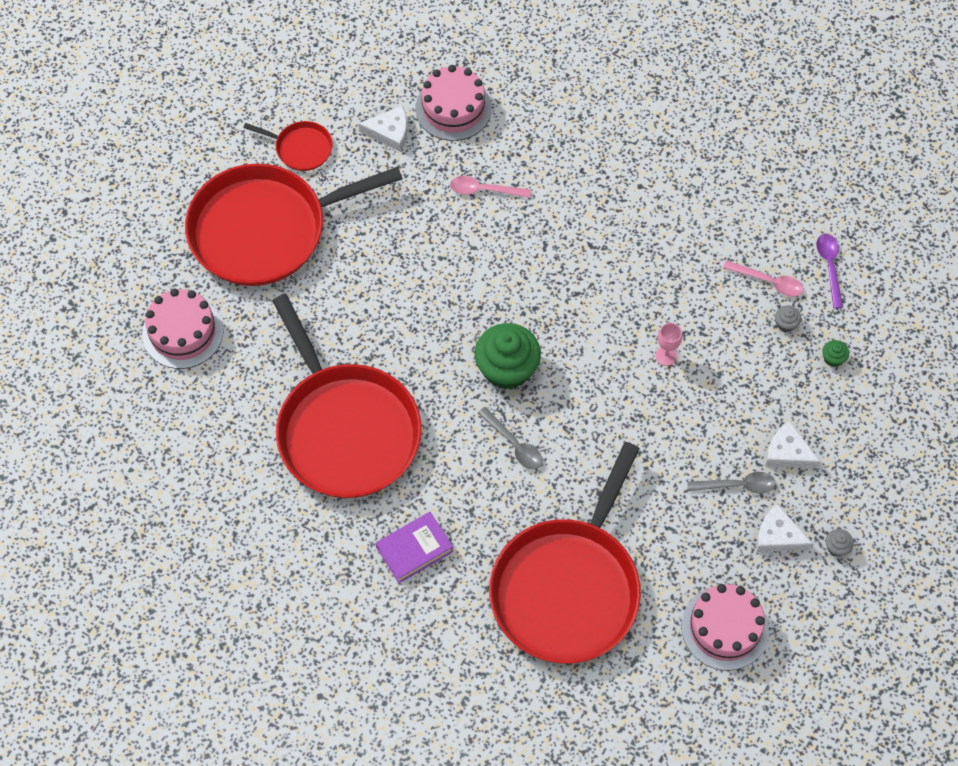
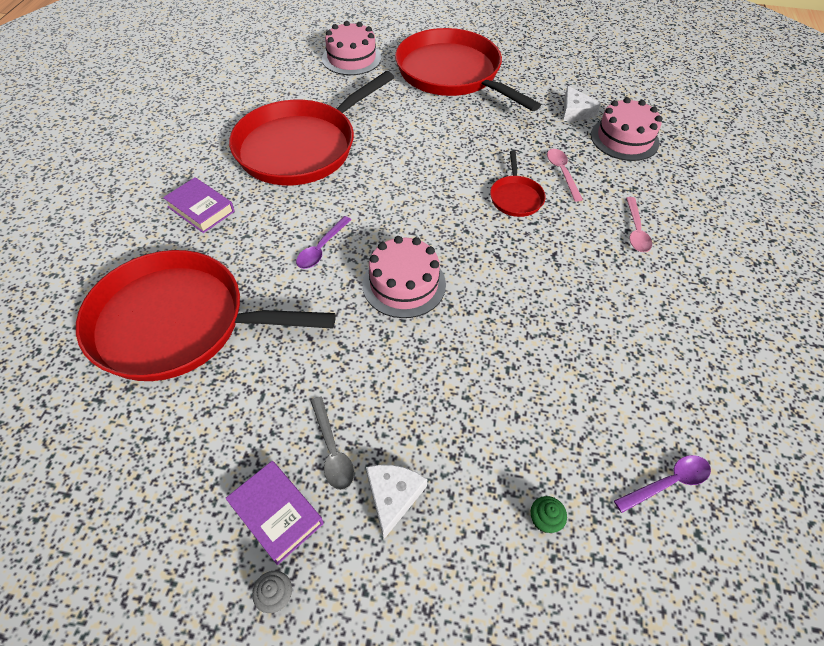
camera: 70 degrees right, 10 degrees down
(301, 148) = (529, 74): red pan -> red pan (516, 197)
(507, 369) = (396, 226): green cupcake -> none
(514, 444) = (321, 248): grey spoon -> purple spoon
(666, 356) = (465, 342): pink goblet -> none
(725, 628) = (144, 482): pink cake -> pink cake (404, 284)
(768, 282) = (607, 419): pink spoon -> pink spoon (636, 231)
(777, 536) = (276, 513): white cheese -> purple book
(786, 324) = (563, 451): grey cupcake -> none

